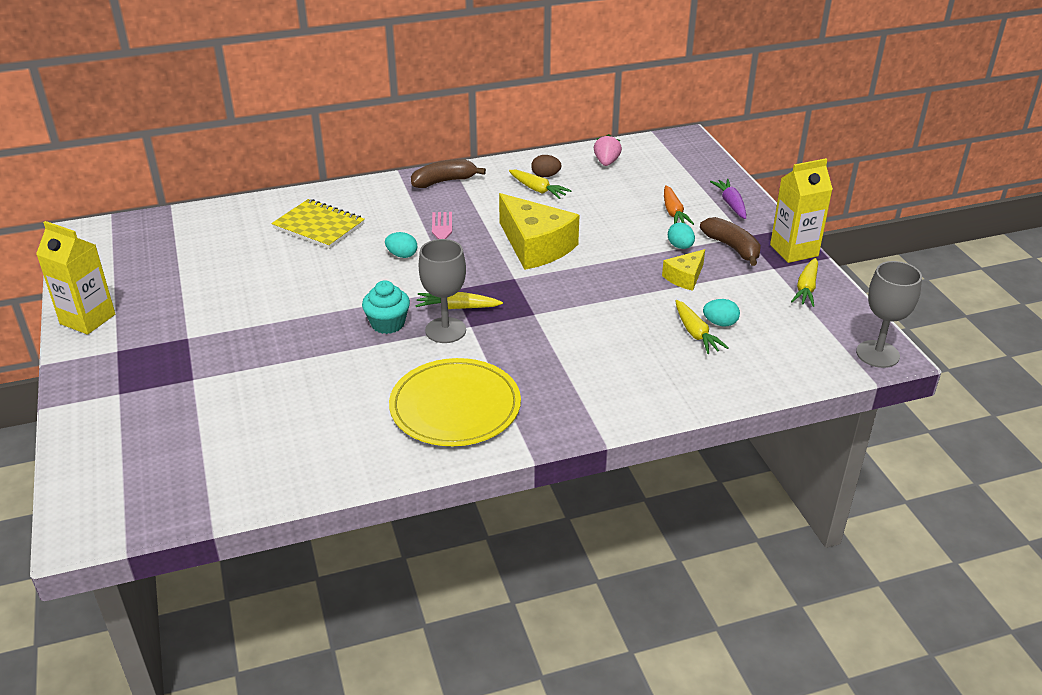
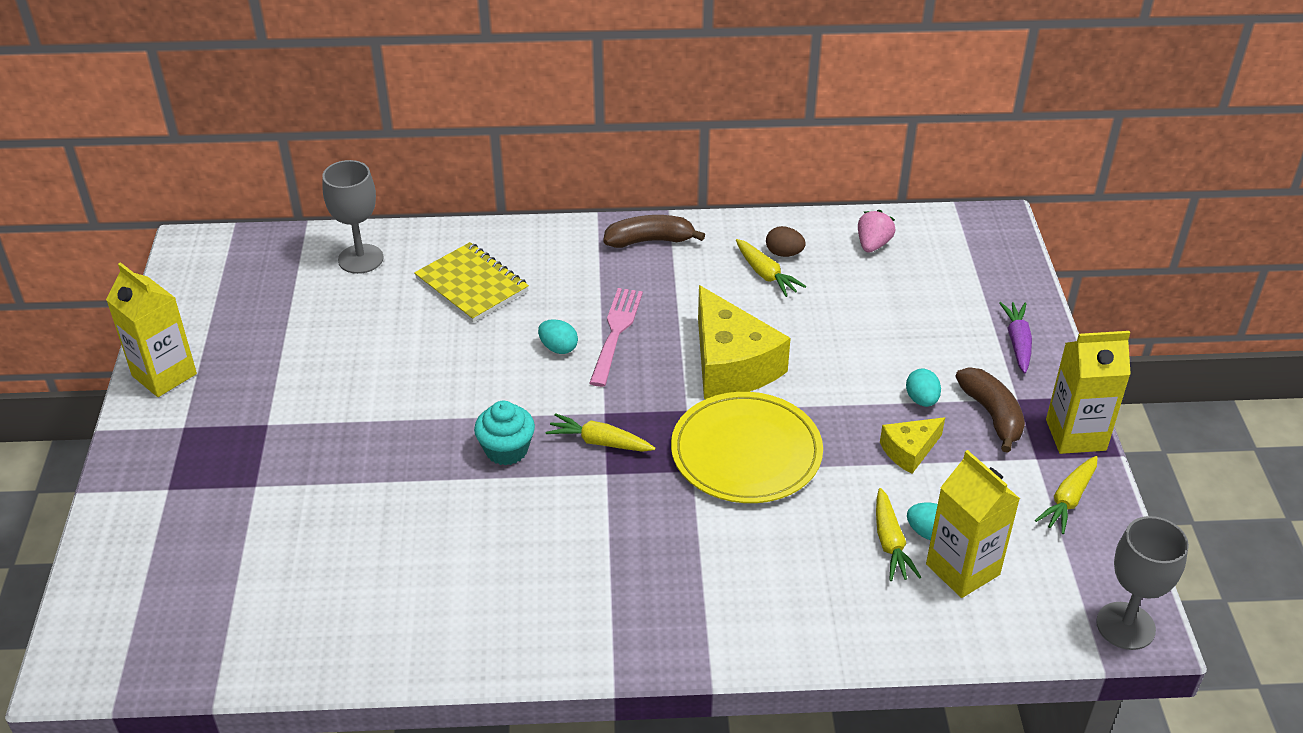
camera: 15 degrees right, 5 degrees up
(445, 330) = (573, 474): grey goblet -> grey goblet (360, 259)
(455, 406) = (546, 591): yellow plate -> yellow plate (746, 452)
(673, 213) = (933, 343): orange carrot -> none
(753, 340) = (962, 569): none -> yellow carton

